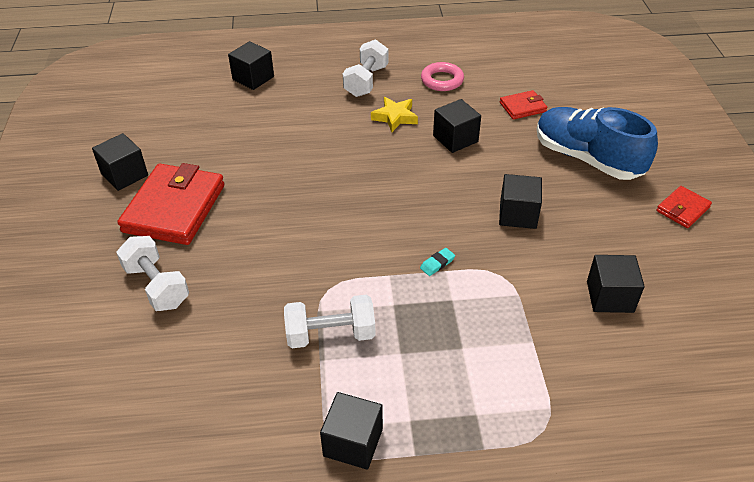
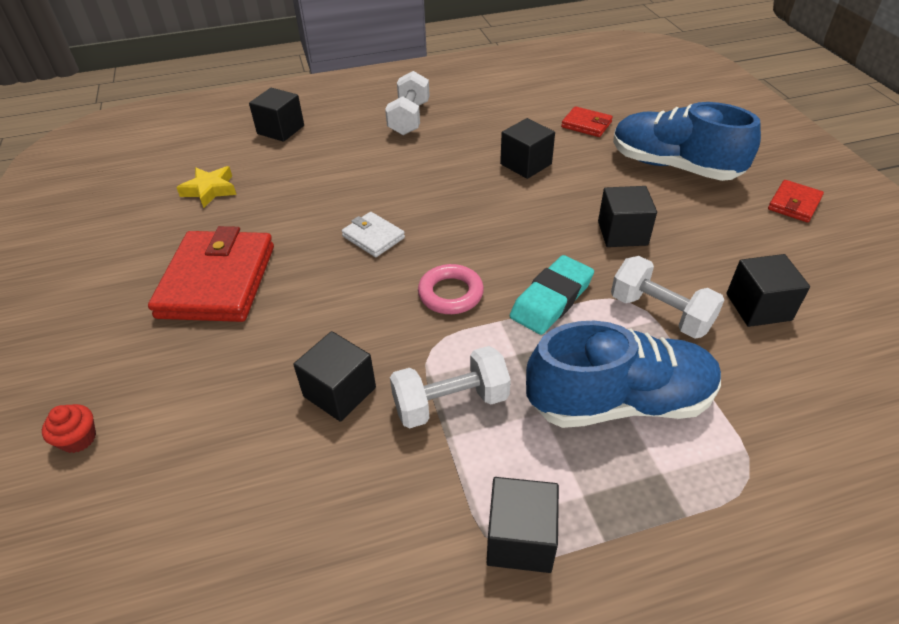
camera: 10 degrees left, 0 degrees up
(52, 316) = (79, 439): none -> red cupcake
(124, 175) = (147, 251): black cube -> black cube (339, 392)
(157, 286) = (214, 377): white dumbbell -> white dumbbell (660, 313)
(306, 188) = (373, 237): none -> white wallet
(395, 117) = (452, 150): yellow star -> yellow star (210, 190)
(437, 263) = (551, 299): turquoise eraser -> turquoise eraser, size x2.24
(442, 80) = (491, 108): pink ring -> pink ring (450, 293)
(463, 355) = (619, 402): none -> blue shoe
(522, 107) = (586, 125): red wallet -> red wallet turned 60 degrees clockwise

